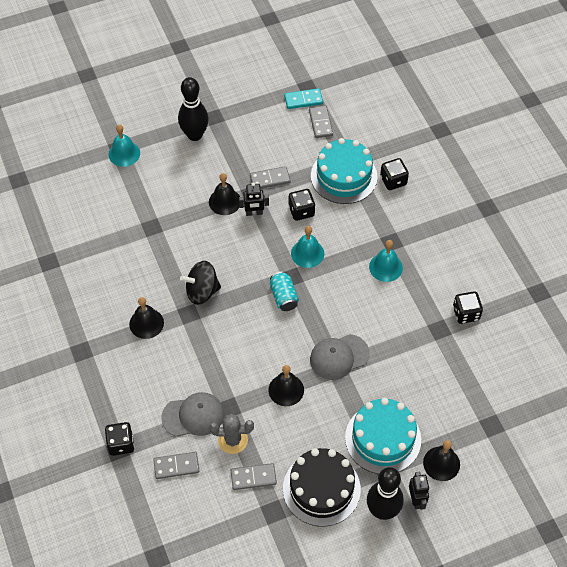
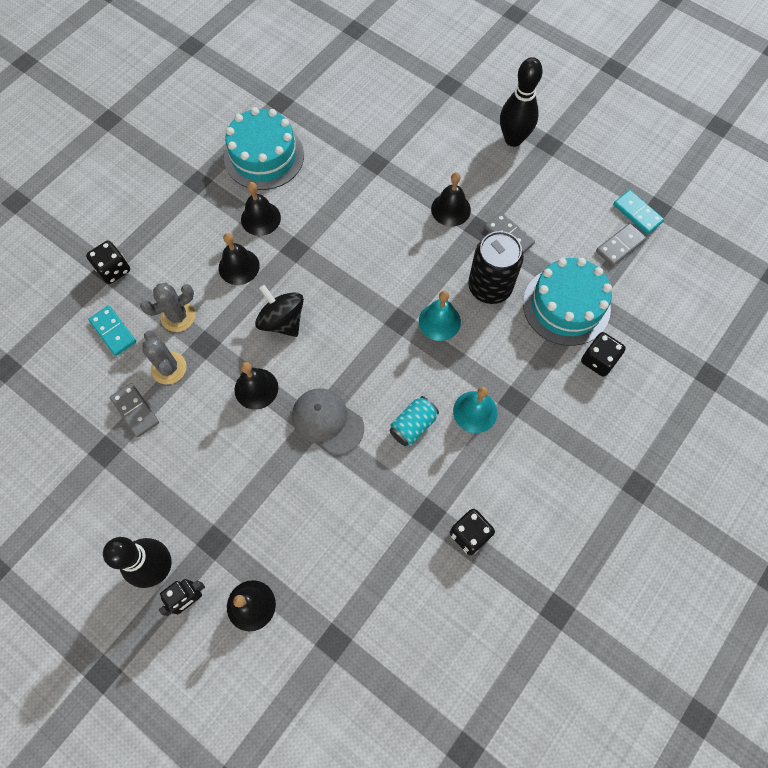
camera: 60 degrees right, 10 degrees up
(124, 153) = (445, 93): turquoise bell -> none
(176, 466) = (113, 331): grey domino -> turquoise domino
(178, 356) = (239, 266): none -> black bell
(193, 416) = (178, 316): grey cap -> grey cactus
(202, 291) = (328, 247): black spinning top -> black spinning top (282, 321)
(254, 213) = (455, 243): black robot -> none
(283, 297) = (369, 326): turquoise can -> turquoise can (413, 425)
(301, 211) = (489, 287): black dice -> black can
(321, 489) = (154, 487): black cake -> none
(383, 438) = (249, 521): turquoise cake -> turquoise cake (264, 156)

